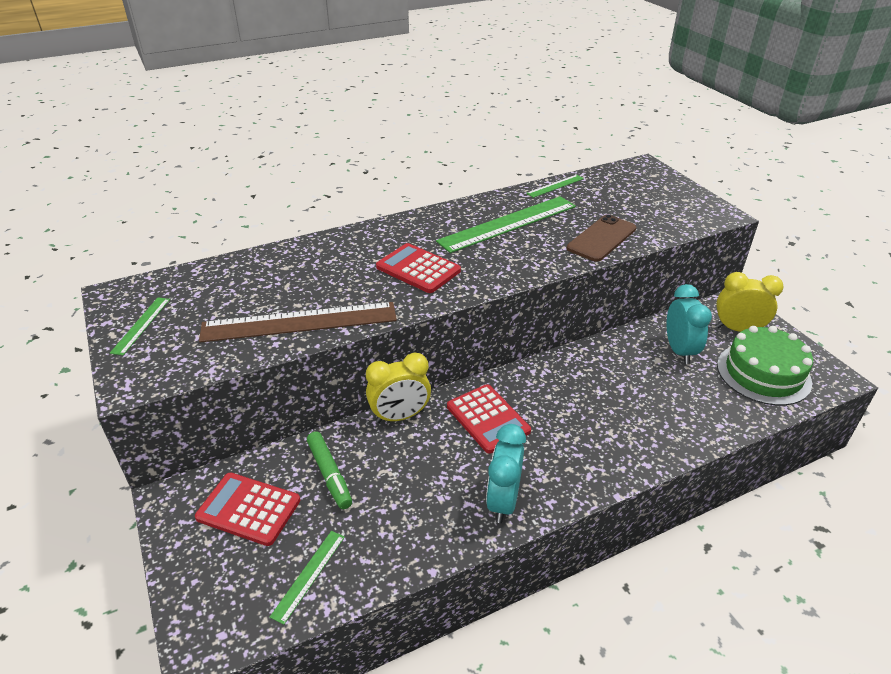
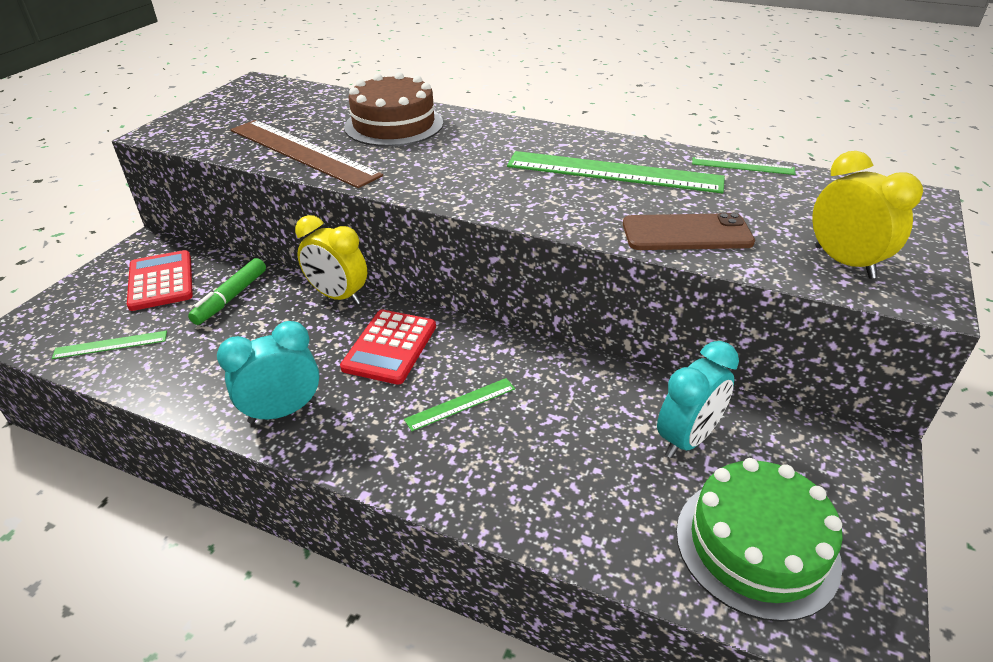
camera: 50 degrees right, 0 degrees up
(141, 325) = (228, 105): green ruler -> green ruler (460, 404)
(318, 265) = (394, 125): none -> brown cake
(418, 269) = (455, 164): red calculator -> none
(737, 329) = (818, 477): yellow clock -> yellow clock (844, 262)

